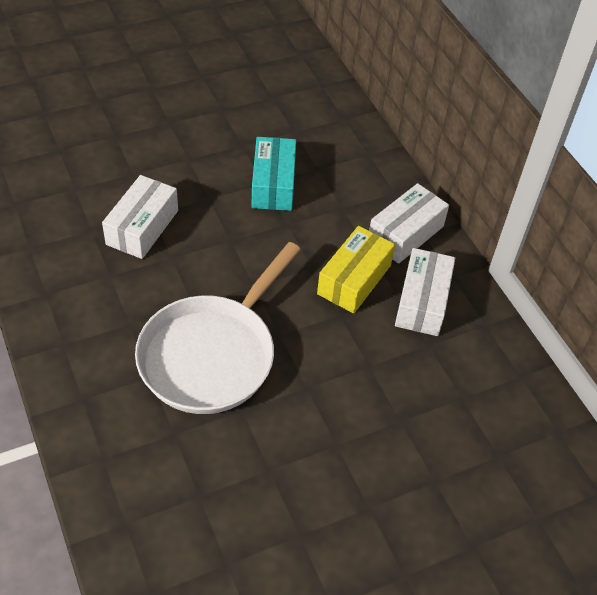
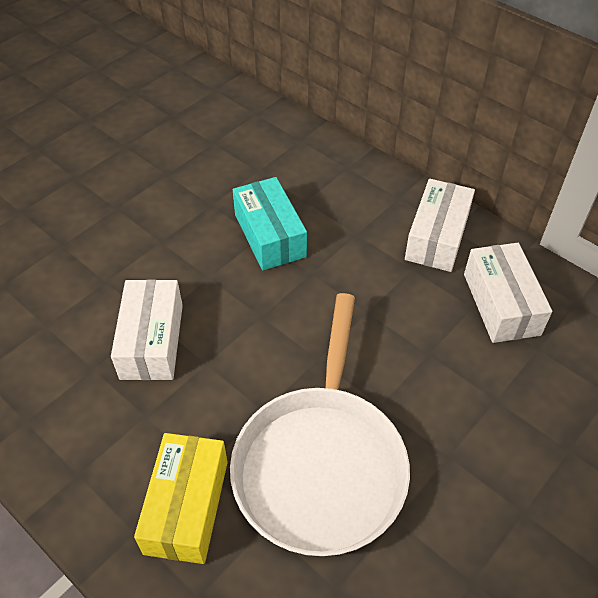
camera: 20 degrees left, 0 degrees up
(354, 279) = (418, 308): yellow box -> yellow box (187, 506)

